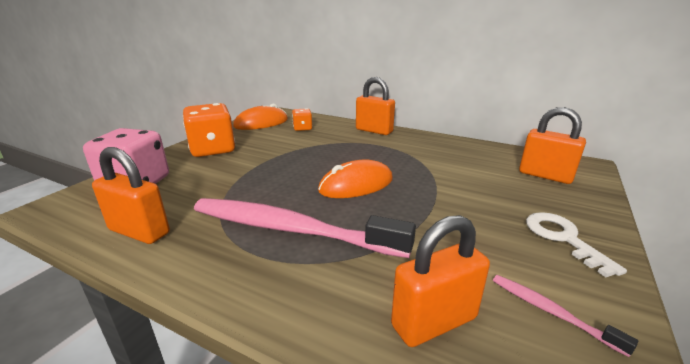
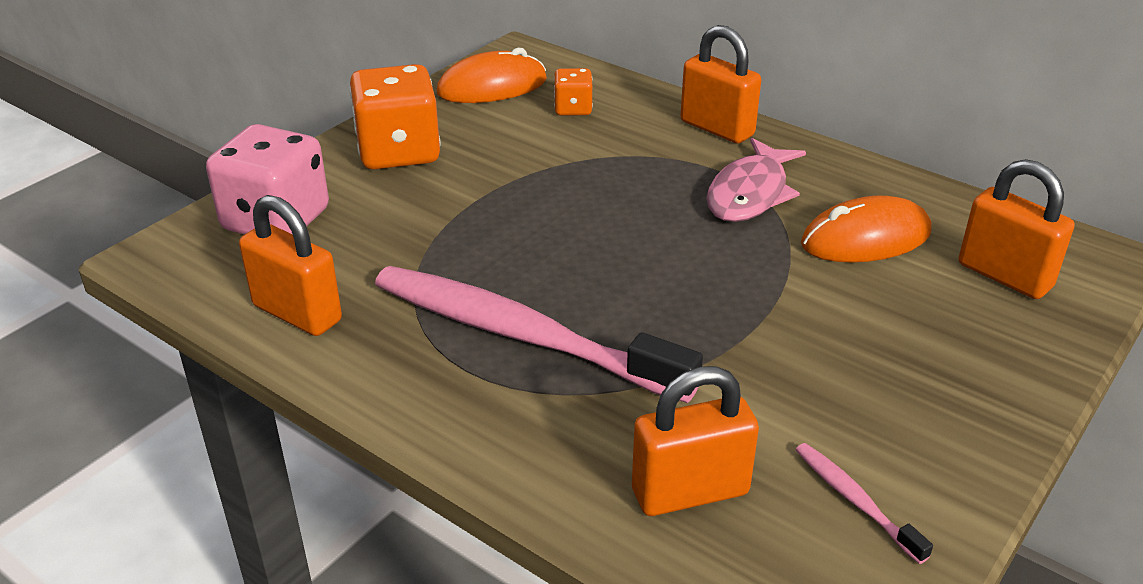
camera: 10 degrees right, 10 degrees up
(356, 185) = (645, 260): orange mouse -> orange mouse (865, 238)
(400, 153) = (750, 193): none -> pink fish
(563, 238) = (950, 400): white key -> none

